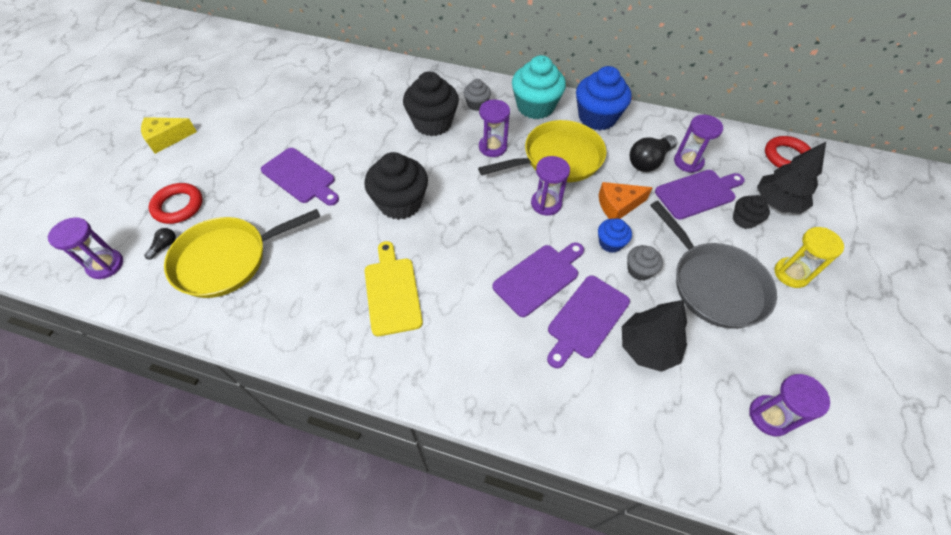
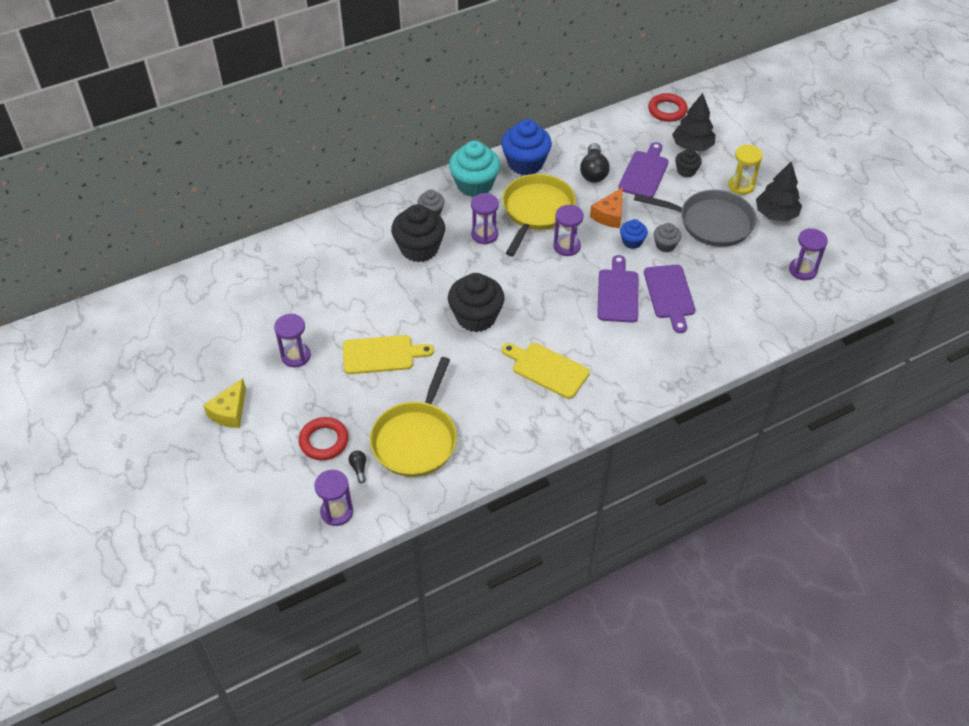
camera: 45 degrees left, 5 degrees down
(301, 177) = (382, 354): purple cutting board -> yellow cutting board
(647, 347) = (715, 283): black tree -> black tree (775, 214)
(688, 162) = (616, 155): purple hourglass -> purple hourglass (296, 356)

